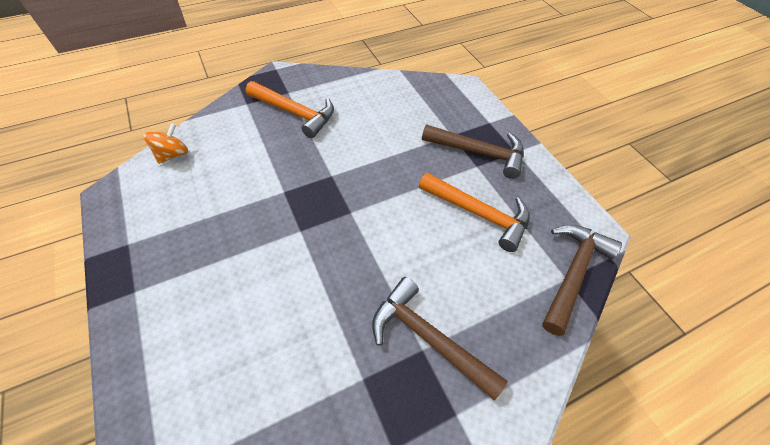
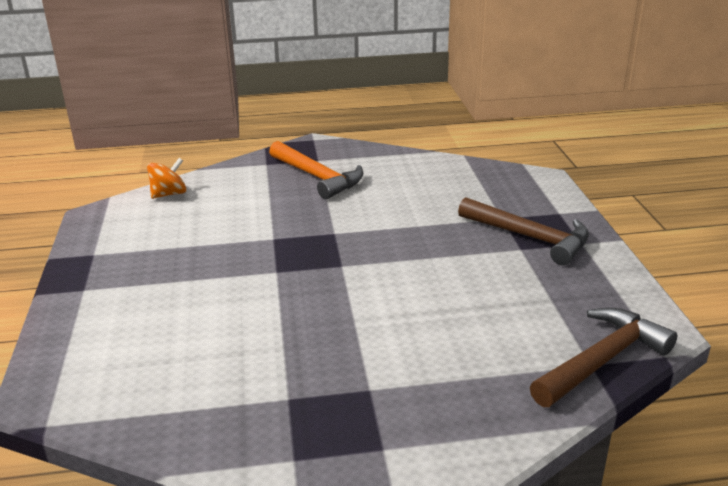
camera: 20 degrees right, 25 degrees down
(427, 338) = (381, 380): brown hammer -> none
(479, 214) = (501, 290): orange hammer -> none

